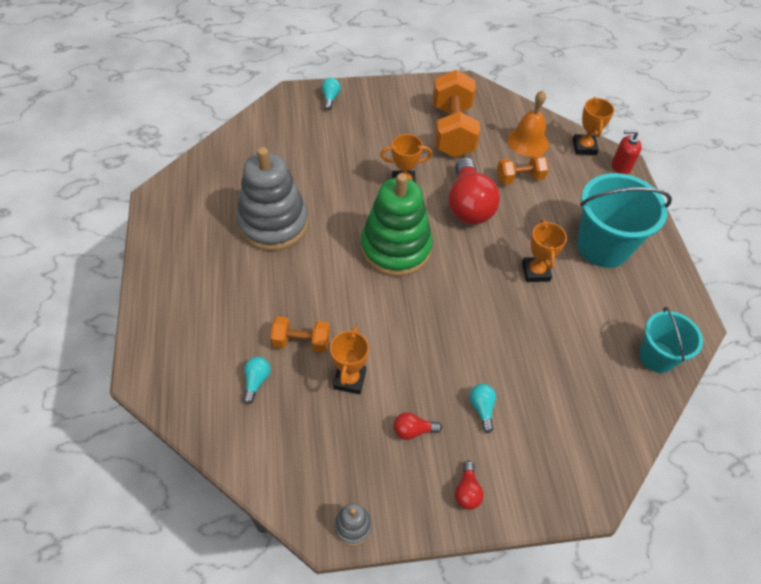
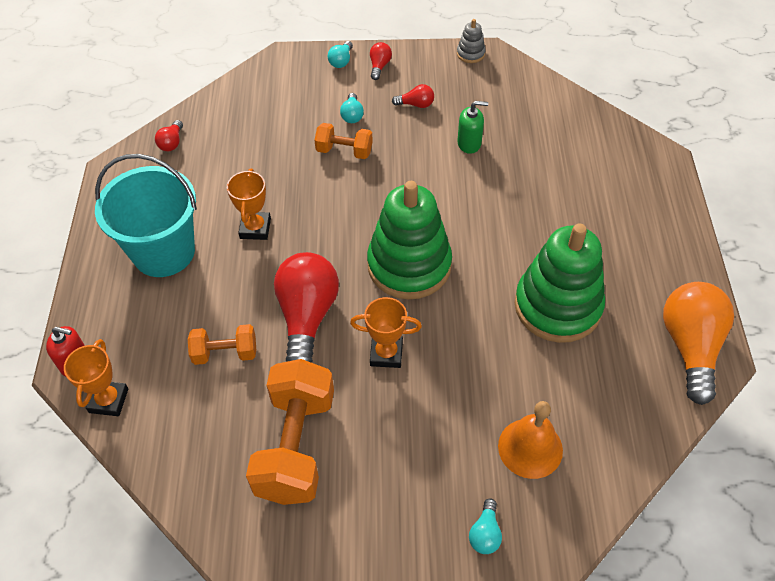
camera: 170 degrees left, 0 degrees up
(175, 201) = (690, 347): none -> orange light bulb
(256, 381) = (556, 147): turquoise light bulb -> turquoise light bulb (341, 61)
(273, 224) = (557, 306): grey stacking toy -> green stacking toy
(301, 342) = (516, 176): orange dumbbell -> orange dumbbell (344, 151)
(349, 379) = (469, 143): orange trophy -> green soap dispenser
(528, 141) = (188, 416): orange bell -> orange bell (530, 448)
(657, 357) = (172, 143): turquoise bucket -> red light bulb

